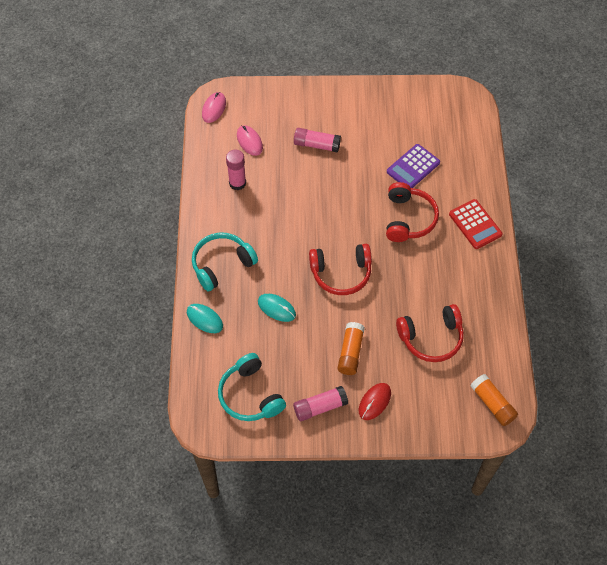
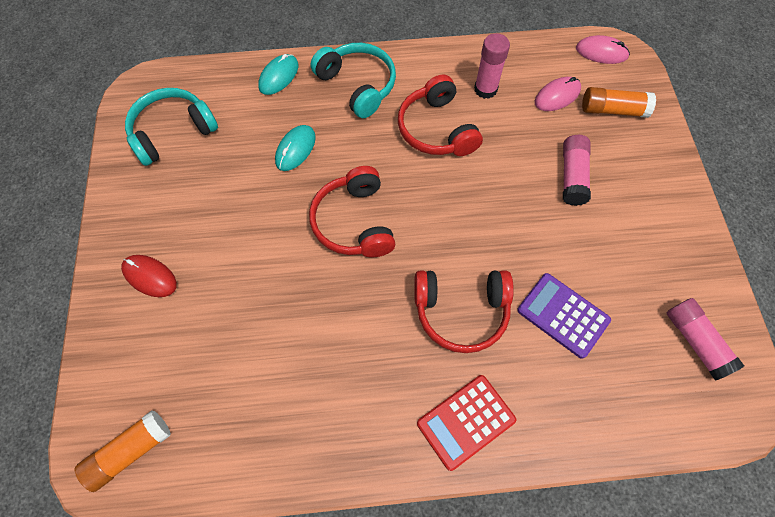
camera: 85 degrees right, 5 degrees up
(320, 407) = (149, 210): pink glue stick -> pink glue stick (695, 341)
(350, 352) = (227, 241): orange glue stick -> orange glue stick (613, 110)
(431, 338) = (248, 352): red headphones -> red headphones (436, 129)

